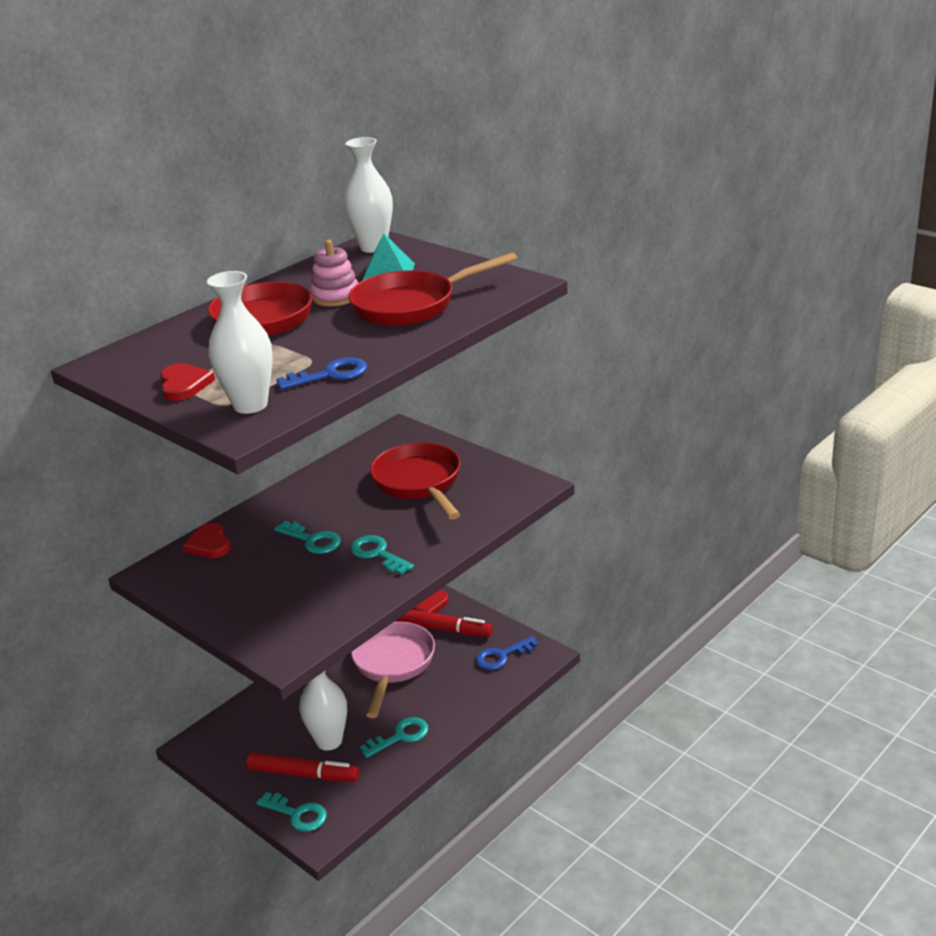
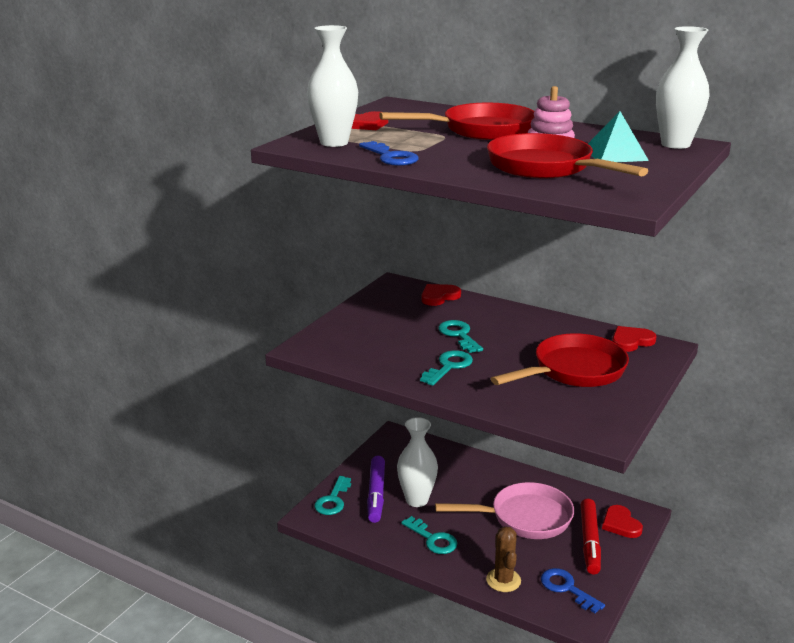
camera: 75 degrees right, 5 degrees down
(303, 774) = (376, 494): red marker -> purple marker
(312, 540) = (459, 335): turquoise key -> turquoise key turned 135 degrees clockwise
(378, 444) = (631, 341): none -> red heart
(478, 695) = (503, 580): none -> brown cactus

